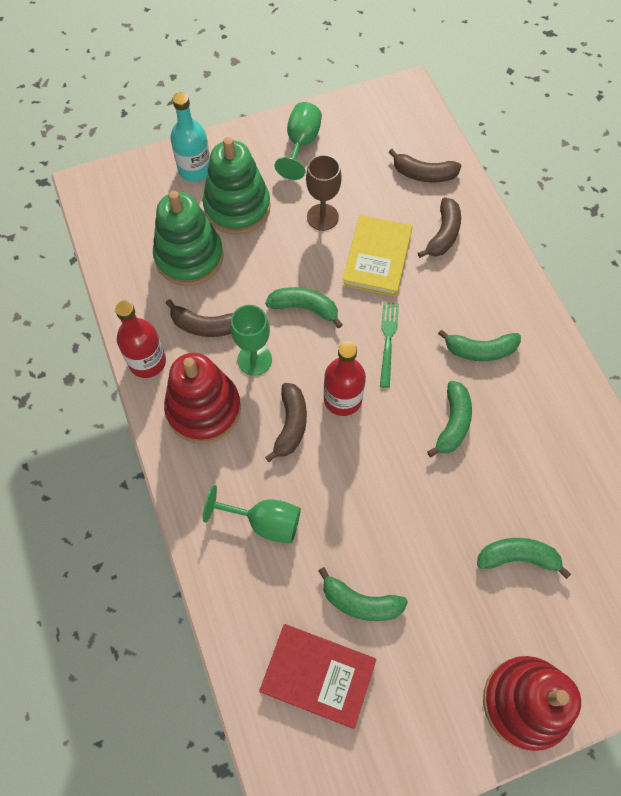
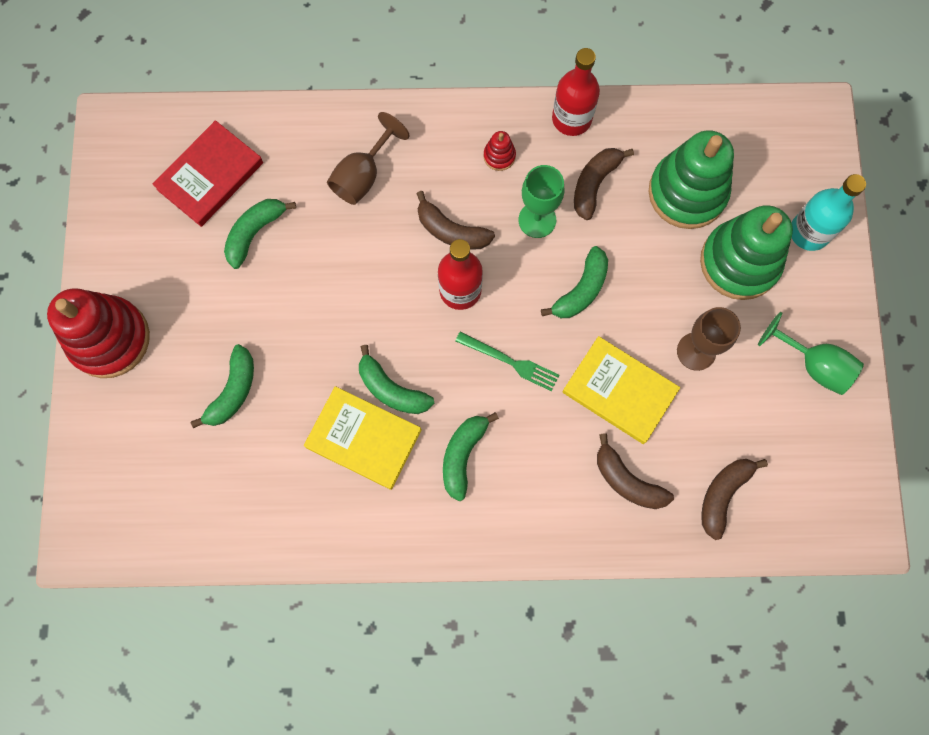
camera: 110 degrees right, 10 degrees up
(204, 409) = (499, 156): red stacking toy -> red stacking toy, size x0.41
(264, 522) = (363, 175): green goblet -> brown goblet
(504, 430) = (363, 439): none -> yellow book

